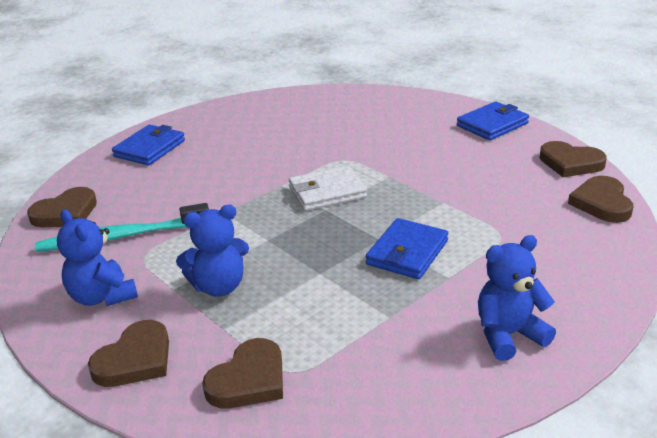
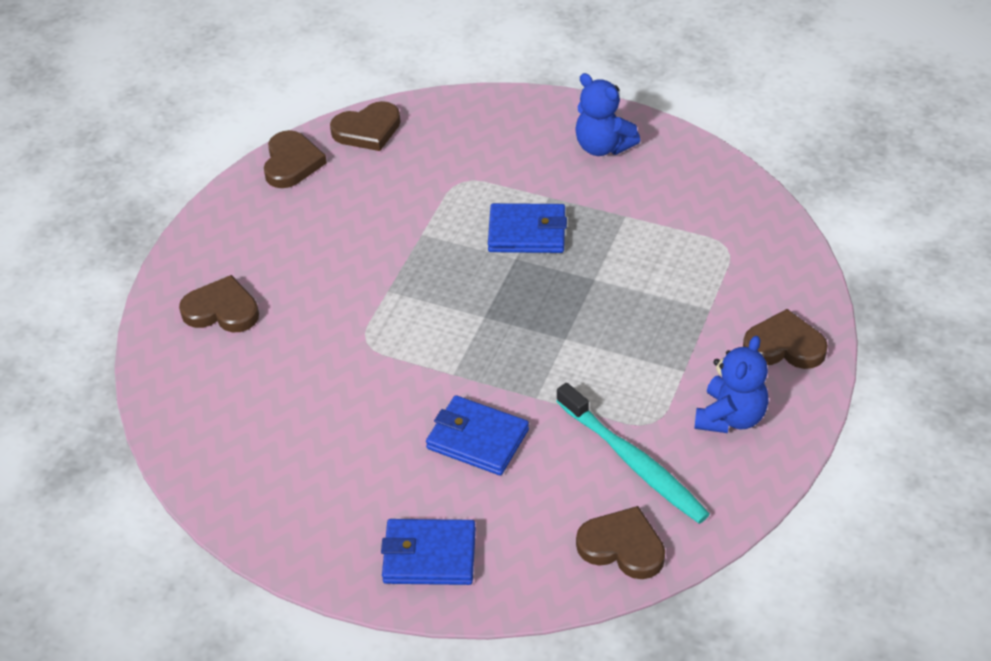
camera: 115 degrees left, 15 degrees up
(219, 286) = (659, 339): blue teddy bear -> none
(249, 380) = (753, 267): brown heart -> brown heart (222, 310)
(327, 192) = (449, 328): white wallet -> none
(492, 125) = (217, 241): blue wallet -> blue wallet (477, 439)

